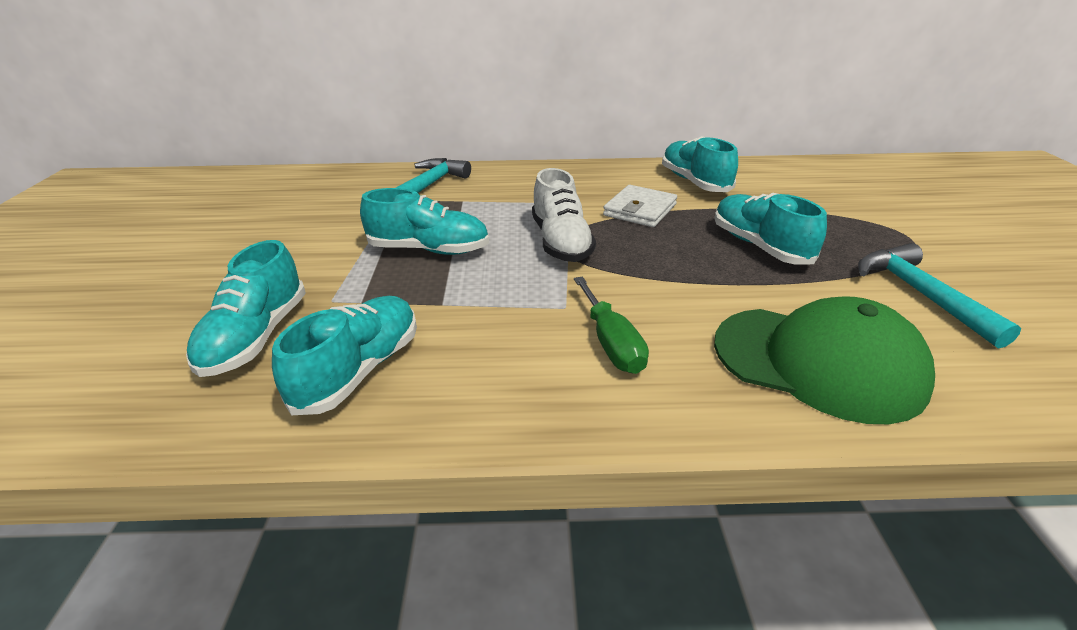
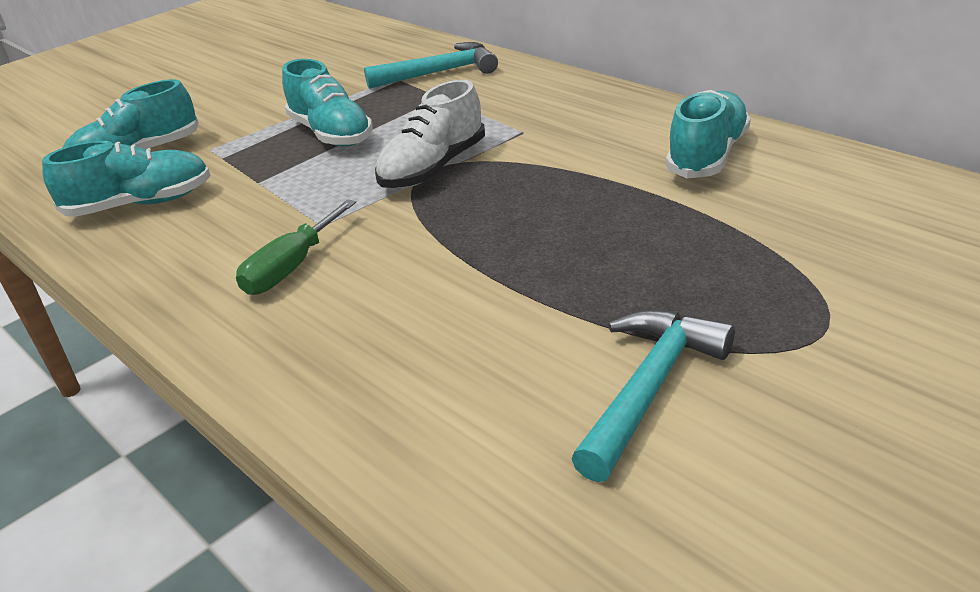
camera: 50 degrees right, 0 degrees up
(640, 210) = (571, 165): white wallet -> none
(759, 246) = (602, 254): turquoise shoe -> none
(817, 362) = (392, 373): green cap -> none

